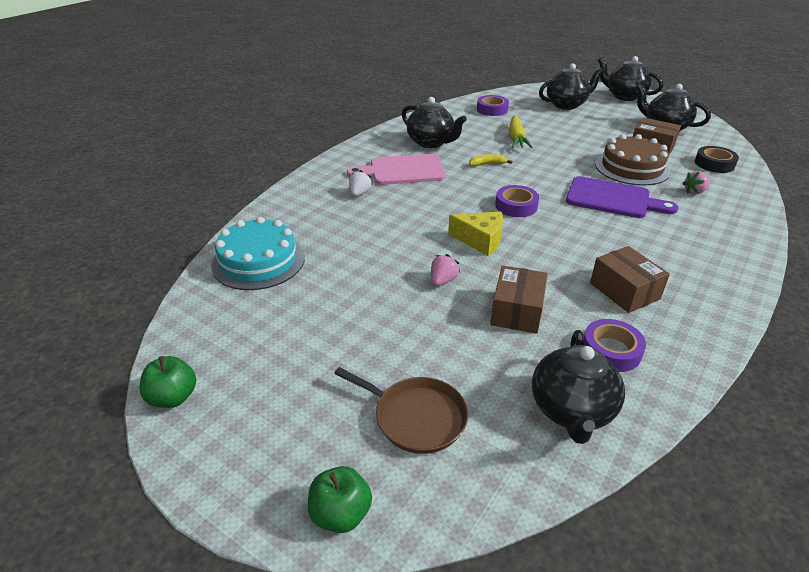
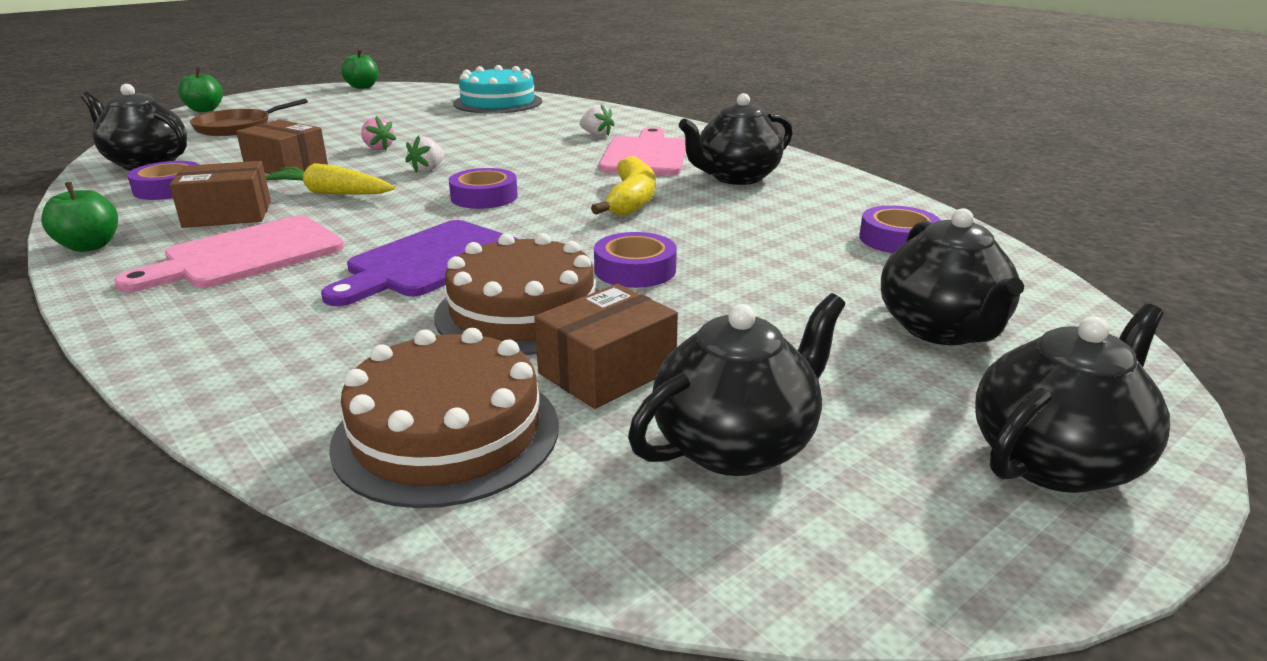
camera: 105 degrees right, 10 degrees down
(480, 240) = (428, 169): yellow cheese -> white strawberry
(487, 164) = (631, 200): yellow banana -> yellow banana, size x1.80
(516, 138) = (729, 236): yellow carrot -> yellow carrot (331, 193)
(571, 153) = (635, 270): none -> purple tape
(663, 254) = (247, 255): none -> pink cutting board
(694, 192) = (360, 347): pink strawberry -> none
(714, 164) = (447, 433): black tape -> brown cake
(719, 323) = (90, 246): none -> green apple

